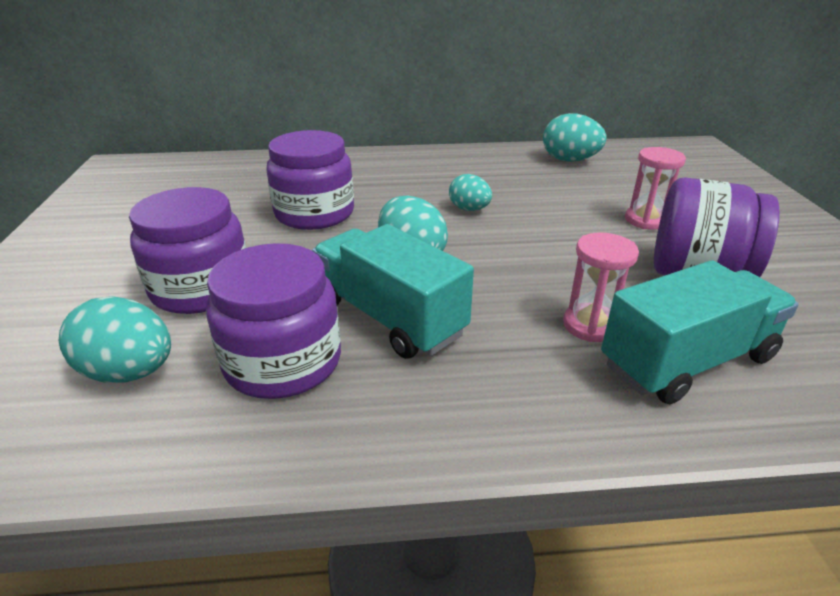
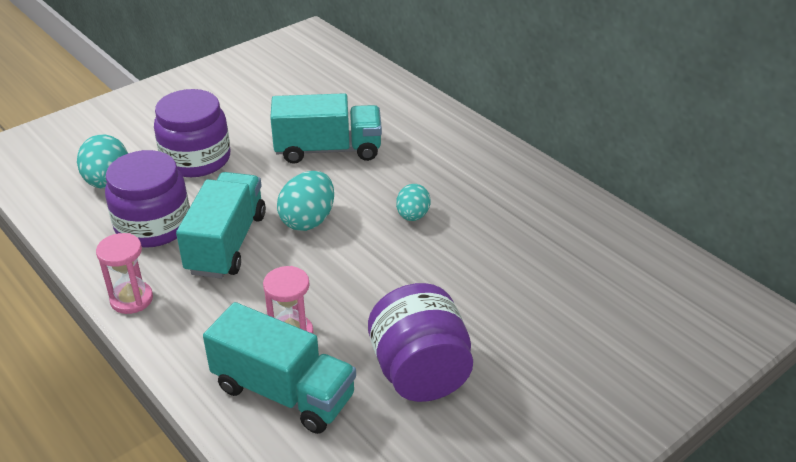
camera: 55 degrees right, 5 degrees up
(314, 213) = (328, 150): purple jar -> turquoise truck
(569, 160) = (589, 235): turquoise egg -> none
(645, 220) = (498, 320): pink hourglass -> pink hourglass (131, 299)

